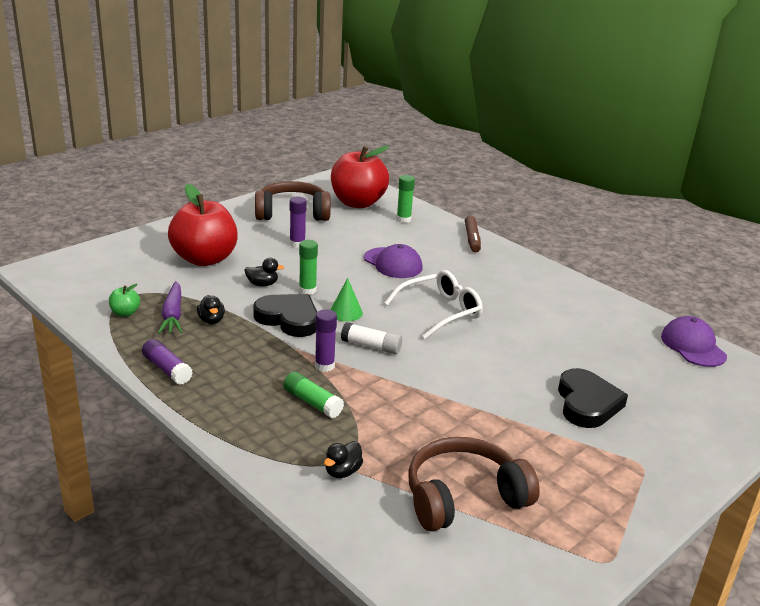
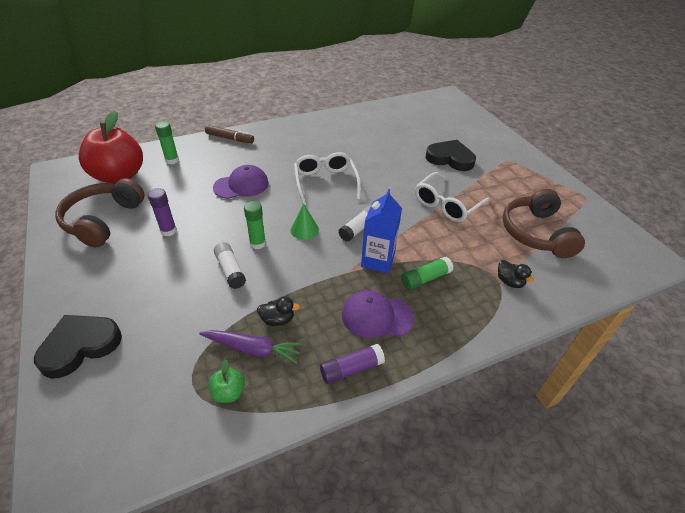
camera: 70 degrees left, 15 degrees up
(204, 259) = (152, 304): red apple -> none
(262, 284) = (230, 270): black duck -> white glue stick
(289, 319) = (299, 265): black heart -> black heart (80, 346)
(324, 366) = (378, 260): purple glue stick -> blue carton
(468, 408) = (447, 204): none -> white glasses
(693, 346) = (403, 106): purple cap -> purple cap (377, 316)

